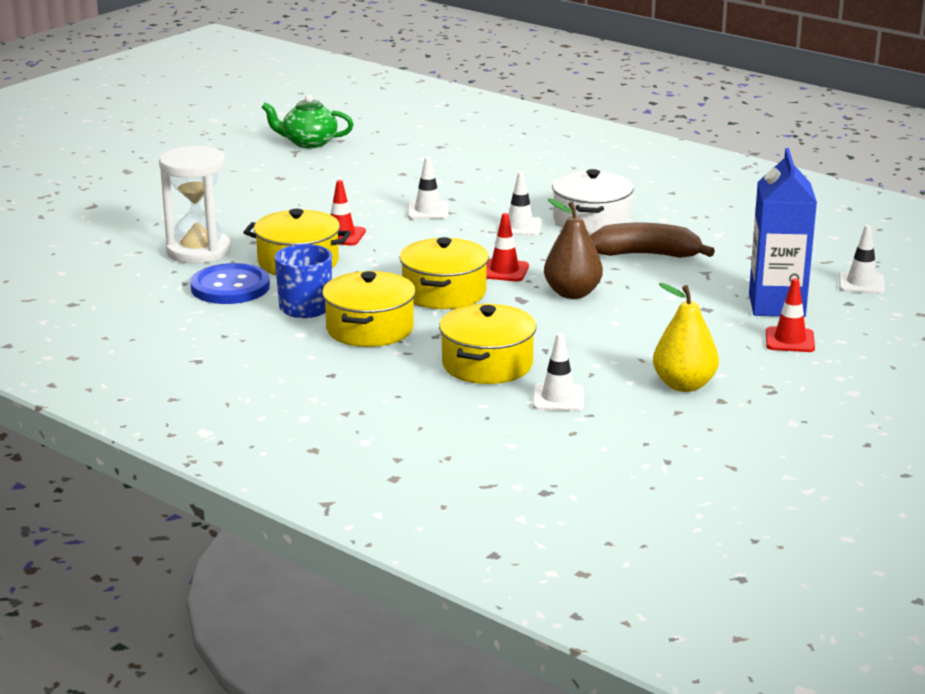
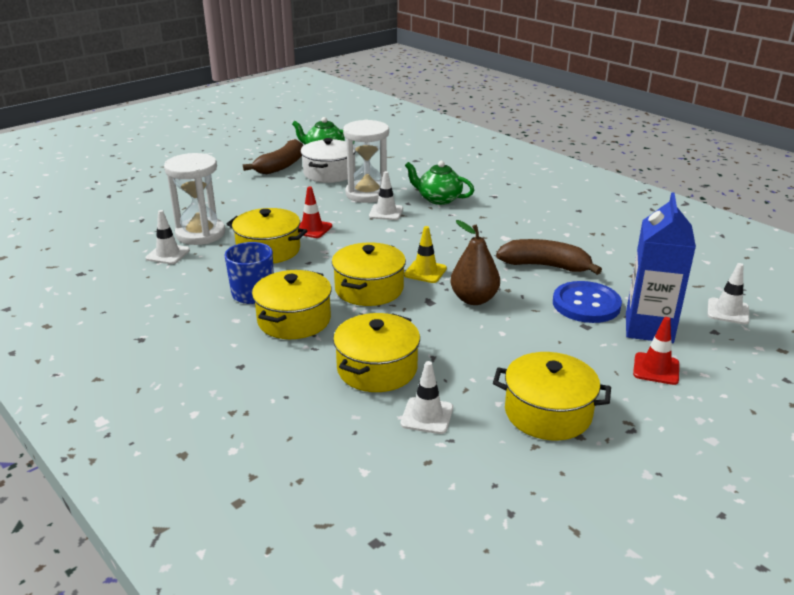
camera: 10 degrees right, 5 degrees up
(230, 287) = (206, 268): blue button -> blue button (586, 304)
(258, 164) = (281, 166): none -> brown banana
(393, 191) = (367, 194): none -> white hourglass
(489, 191) = (438, 199): none -> green teapot
(504, 271) = (425, 272): red traffic cone -> yellow traffic cone
(520, 227) = (451, 232): white traffic cone -> white traffic cone (168, 254)
(591, 220) = (509, 230): white pot -> white pot (329, 173)
(684, 385) = (548, 413): yellow pear -> yellow pot

